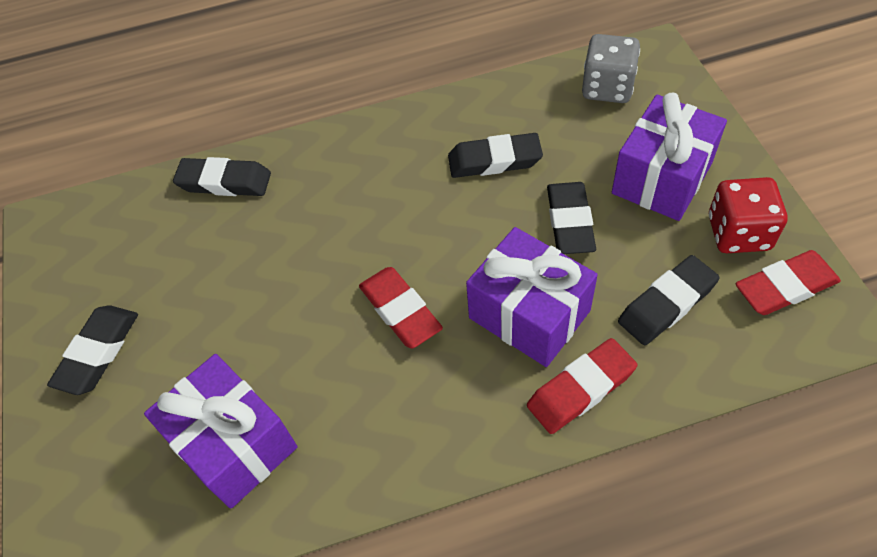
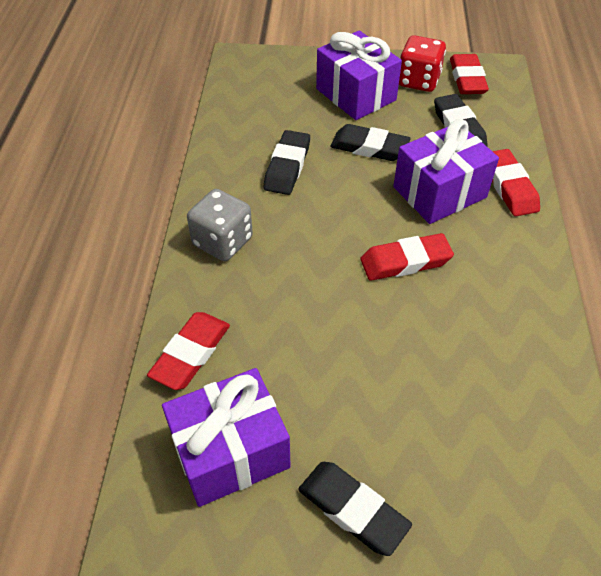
camera: 75 degrees left, 5 degrees down
(224, 182) = (191, 354): black eraser -> red eraser
(234, 444) = (494, 405): purple gift -> purple gift (230, 451)
(607, 88) = (256, 89): grey dice -> grey dice (222, 241)

